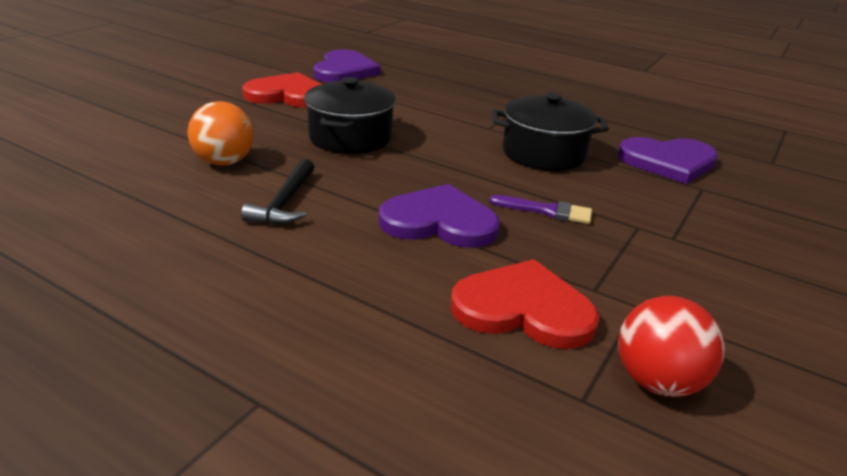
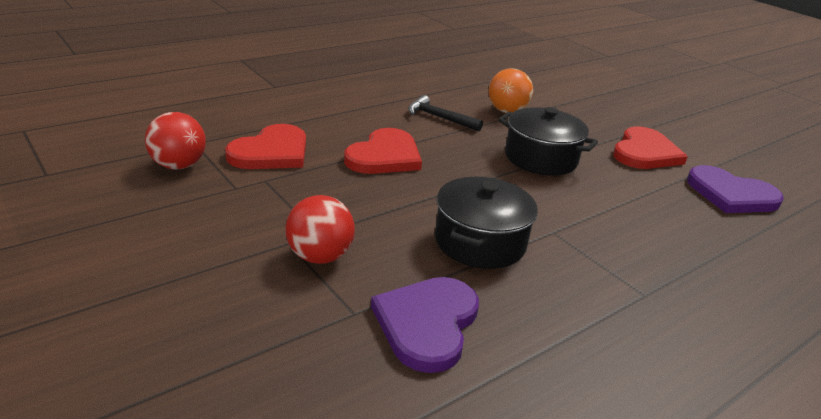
camera: 110 degrees right, 0 degrees up
(439, 221) = (384, 156): purple heart -> red heart
(546, 211) = (371, 201): purple brush -> none
(667, 217) = (319, 256): none -> red ball

